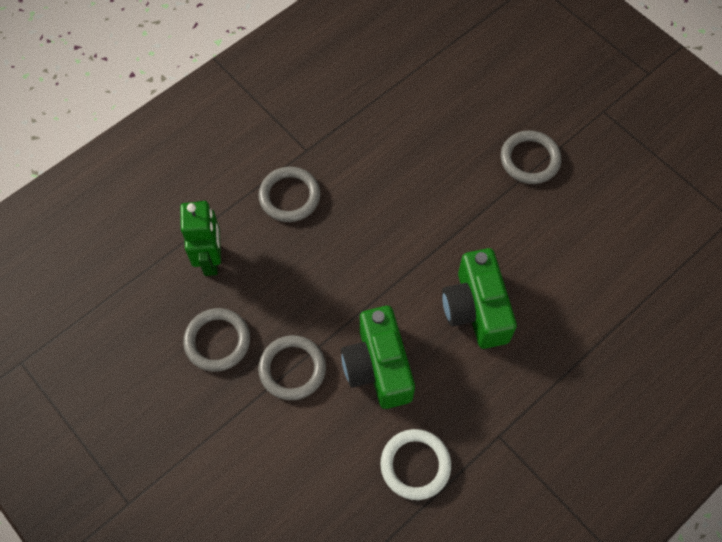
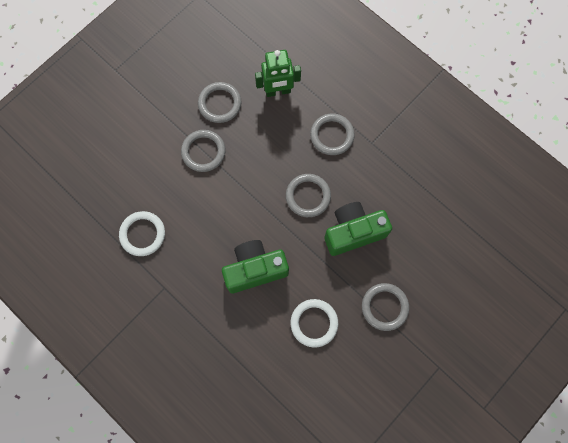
camera: 85 degrees right, 10 degrees up
(375, 234) = (308, 196): none -> grey ring
(378, 367) = (208, 206): green camera -> green camera (353, 232)
(550, 242) = (314, 323): none -> white ring

